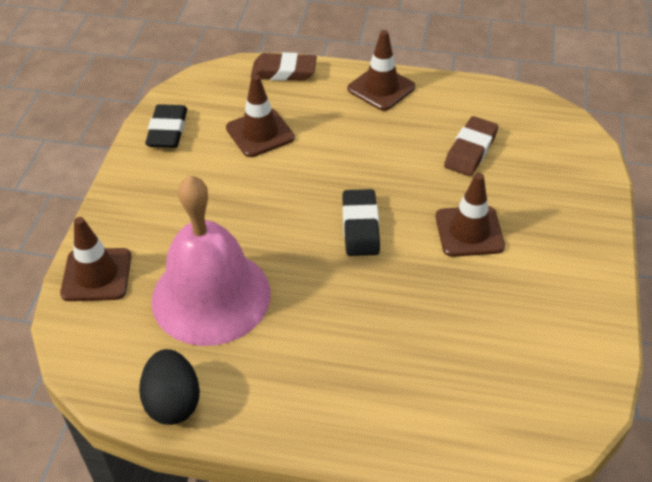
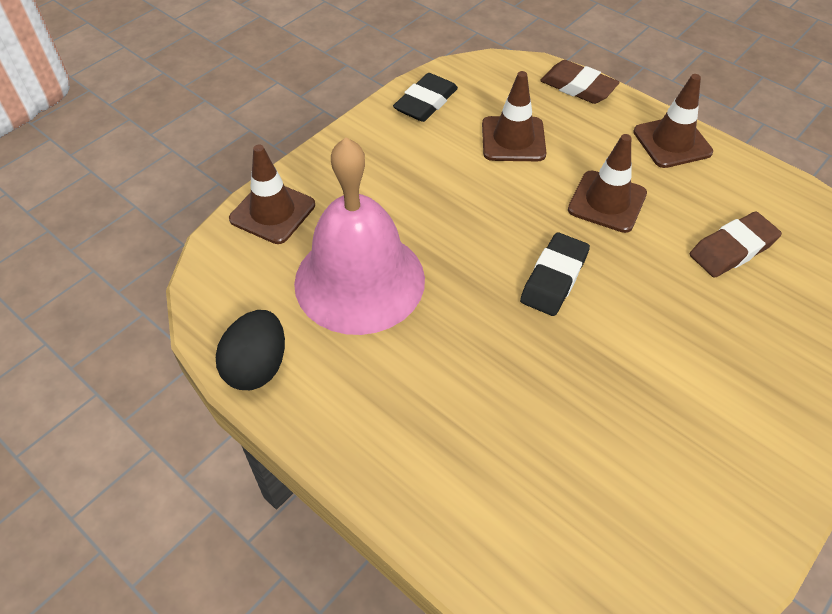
camera: 30 degrees right, 5 degrees up
(469, 231) = (672, 338): brown traffic cone -> brown traffic cone (607, 202)

